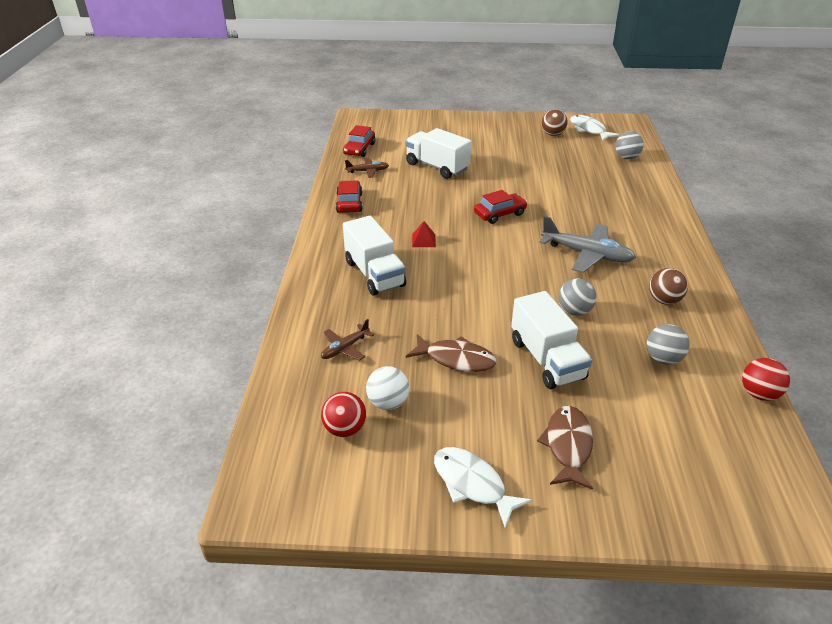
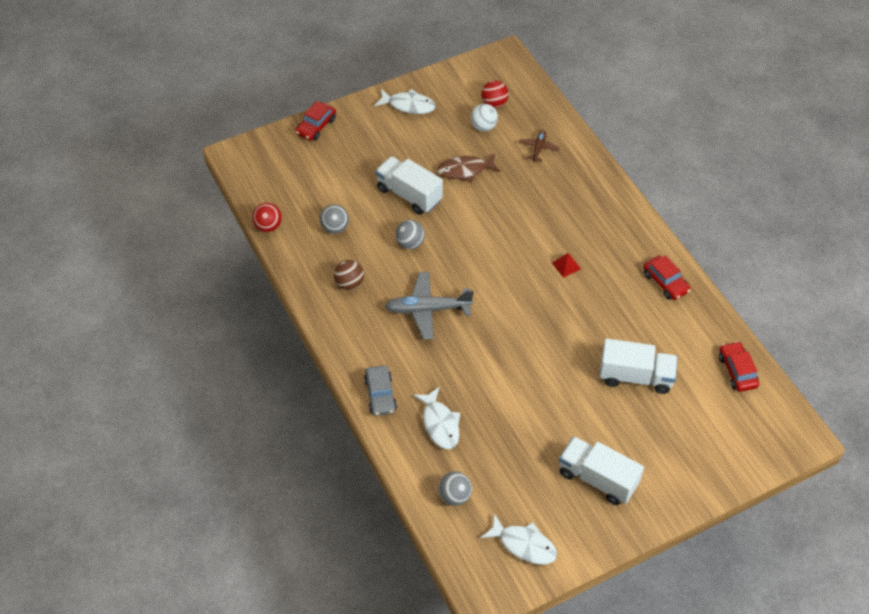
camera: 150 degrees right, 15 degrees up
(368, 171) = (693, 336): brown plane -> none
(374, 274) = (573, 214): white truck -> white truck (597, 479)
(499, 214) = (528, 329): red car -> red car (316, 126)
(552, 134) = (560, 510): brown ball -> none
(567, 445) = (370, 145): brown fish -> none
(617, 189) = (440, 424): none -> white fish
(663, 217) = (380, 395): none -> grey car

